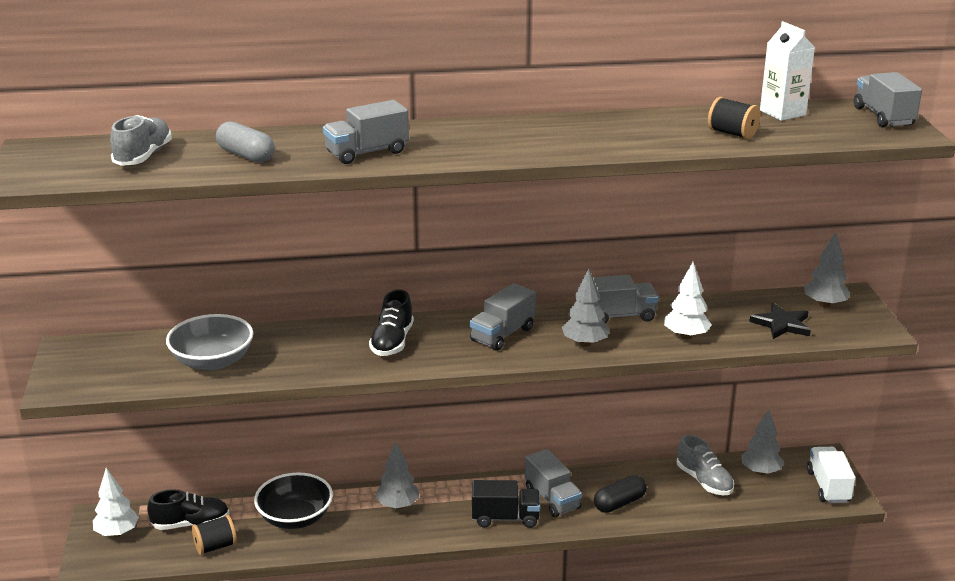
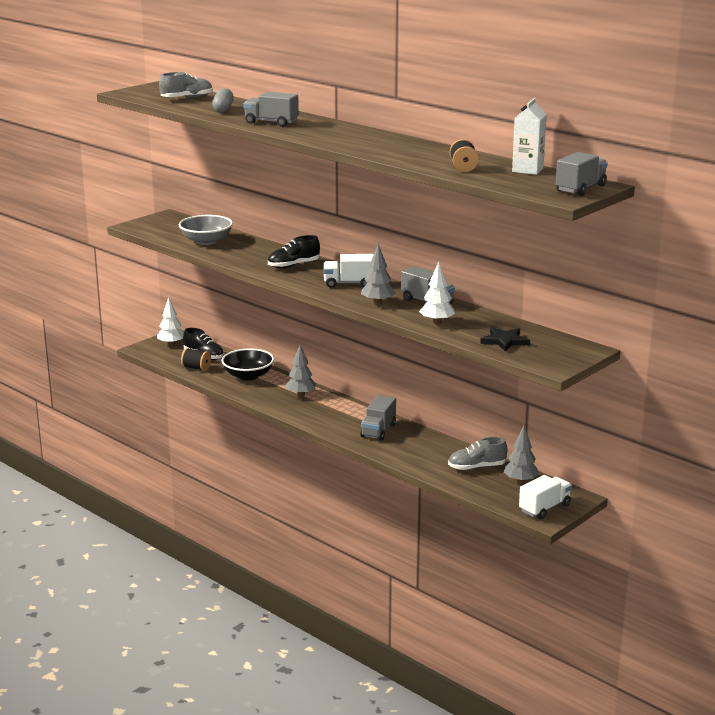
camera: 50 degrees right, 5 degrees down
(502, 334) = (349, 284): grey truck -> white truck
(505, 518) = (338, 425): black truck -> none
(619, 503) = (407, 450): black capsule -> none
(704, 481) = (476, 467): grey shoe -> grey shoe turned 60 degrees clockwise
(824, 305) = (557, 346): grey tree -> none

